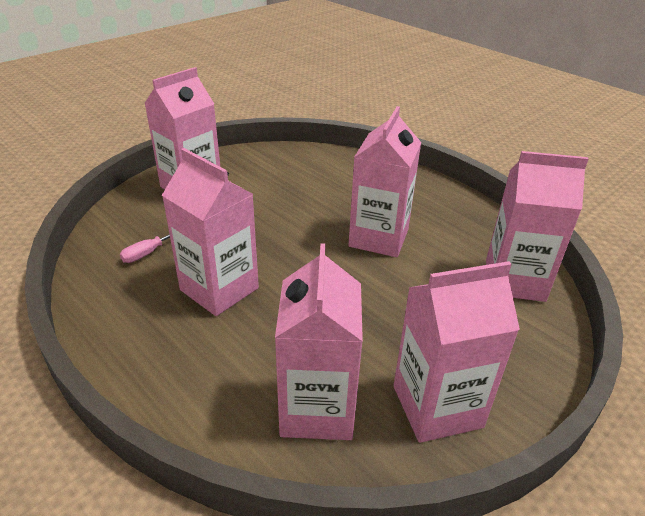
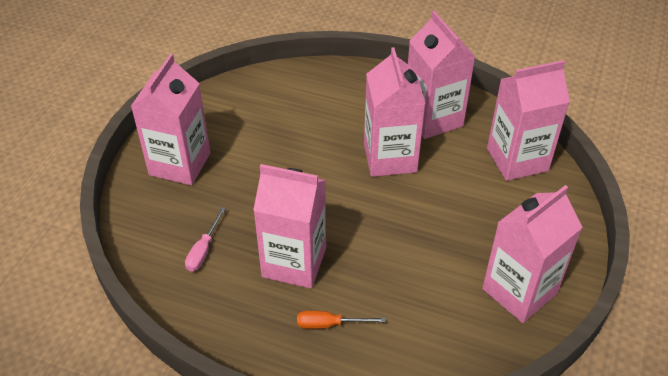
camera: 25 degrees left, 10 degrees up
(206, 355) = (329, 324): none -> orange screwdriver
(317, 408) = (441, 329): pink carton -> pink carton (433, 118)

